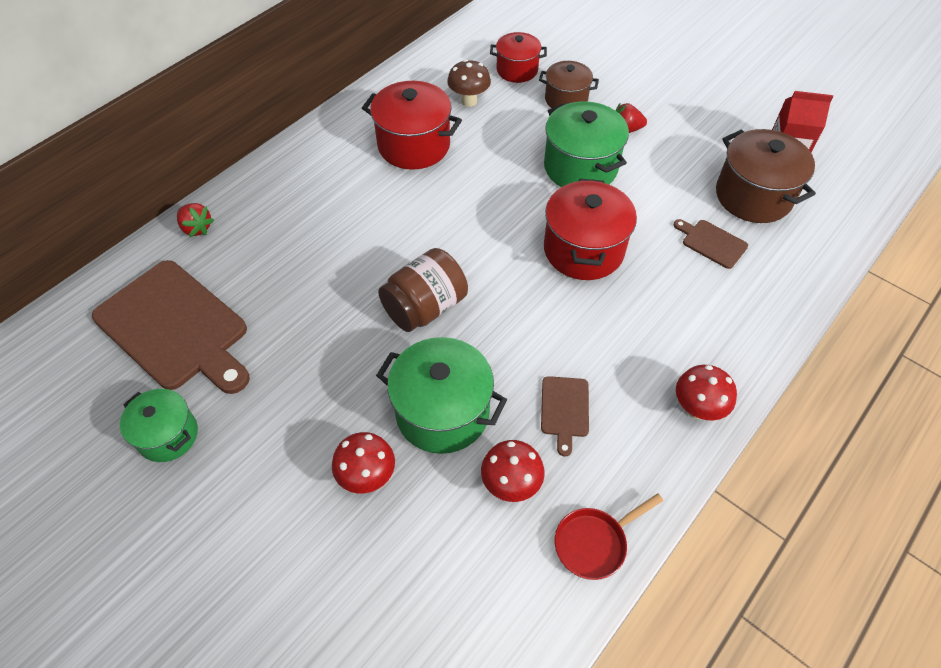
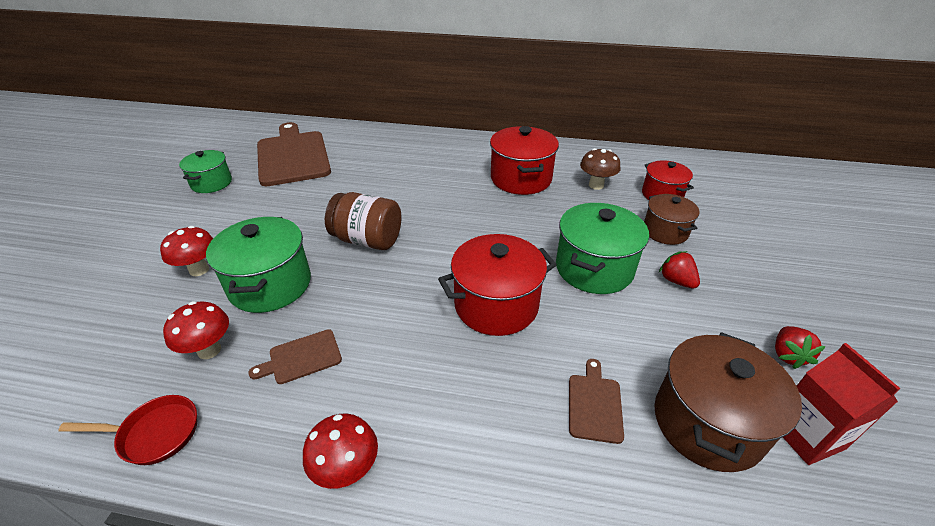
camera: 60 degrees right, 15 degrees down
(175, 327) = (292, 156): brown cutting board -> brown cutting board turned 150 degrees clockwise
(197, 228) = (372, 134): red strawberry -> red strawberry (787, 355)
(594, 543) = (154, 433): red pan -> red pan turned 150 degrees clockwise

